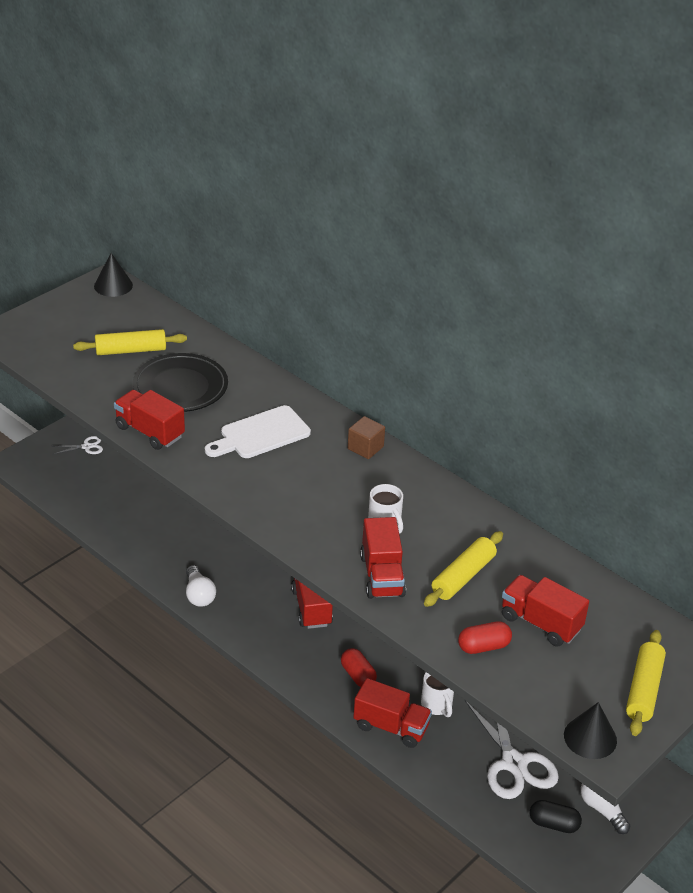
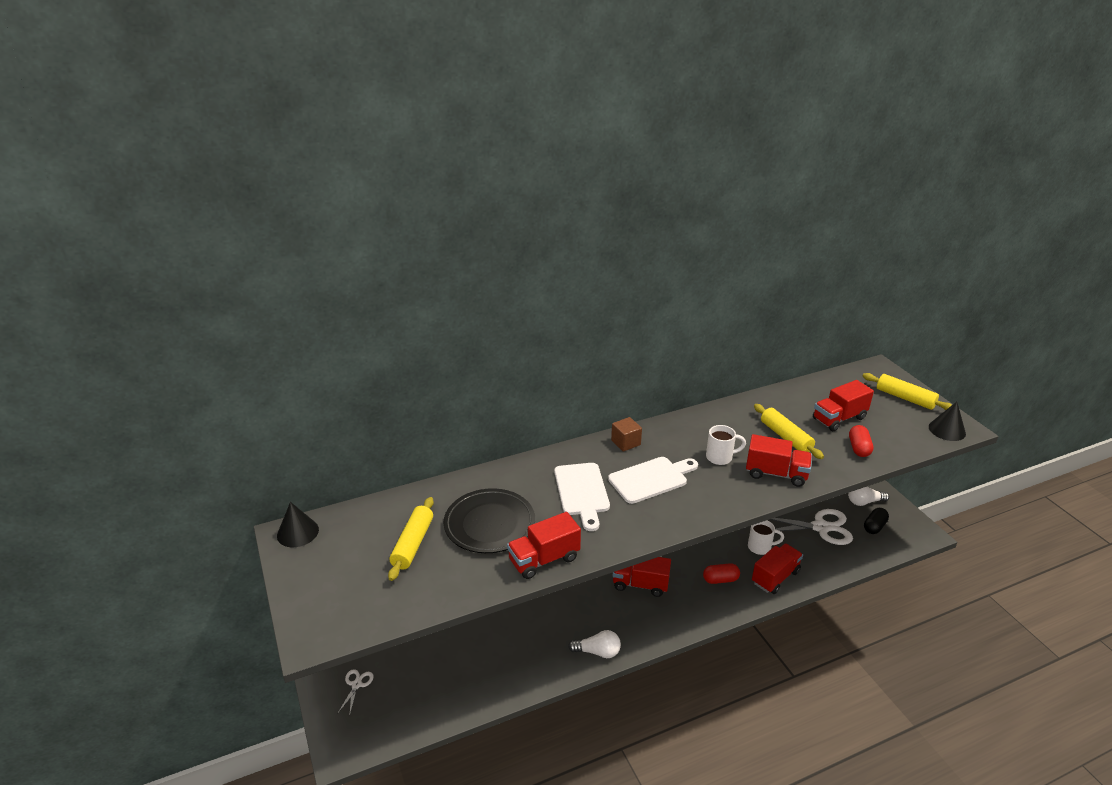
camera: 65 degrees left, 5 degrees down
(312, 478) = (651, 479): none -> white cutting board

